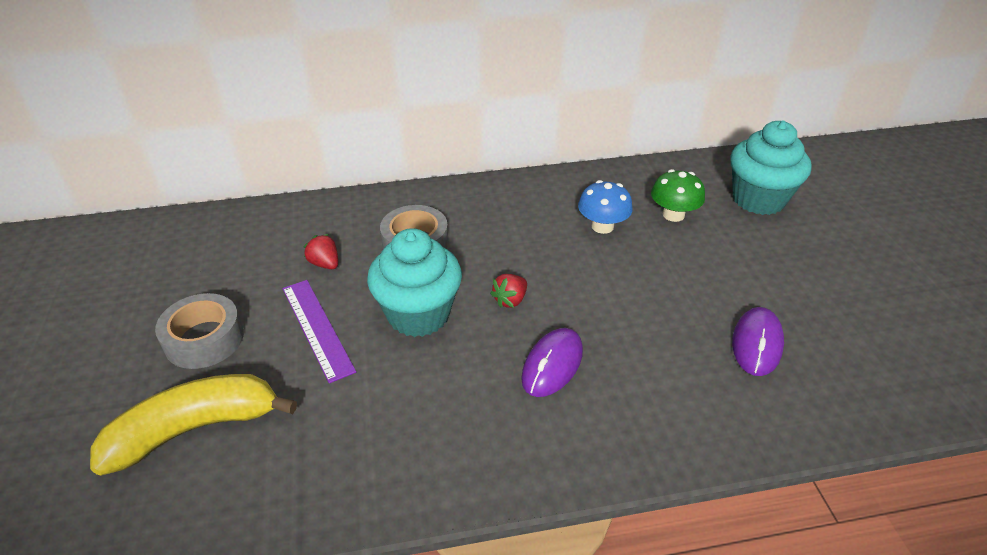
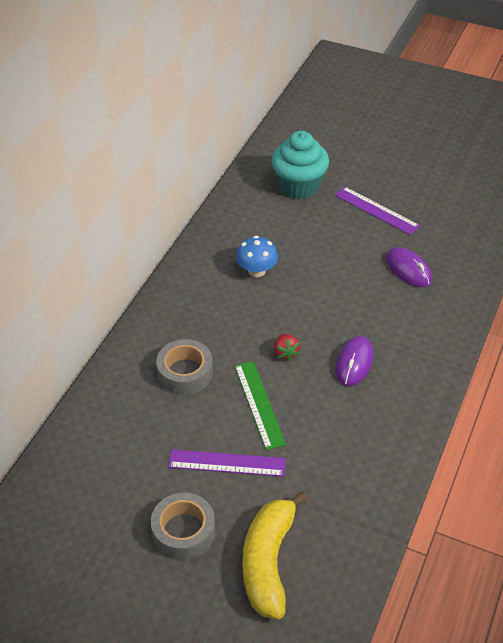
camera: 55 degrees left, 5 degrees up
(325, 264) = (161, 432): red strawberry -> none
(418, 314) = (259, 404): turquoise cupcake -> green ruler
(552, 365) = (354, 363): purple mouse -> purple mouse turned 45 degrees clockwise
(673, 214) = (277, 232): green mushroom -> none
(811, 271) = (376, 210): none -> purple ruler

